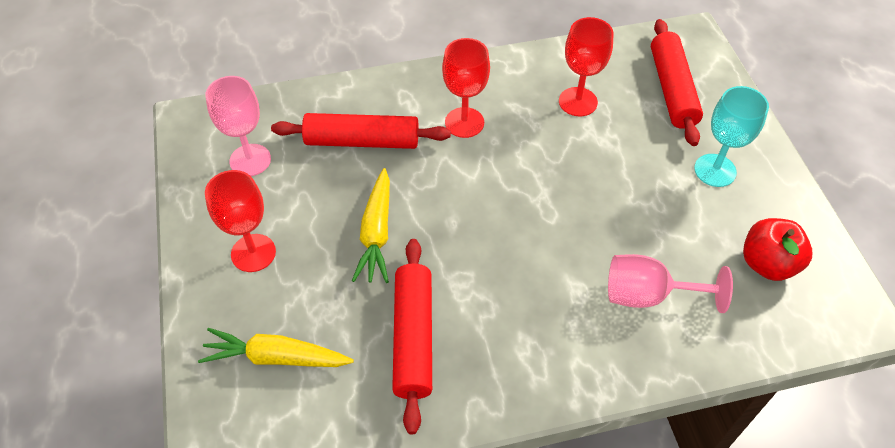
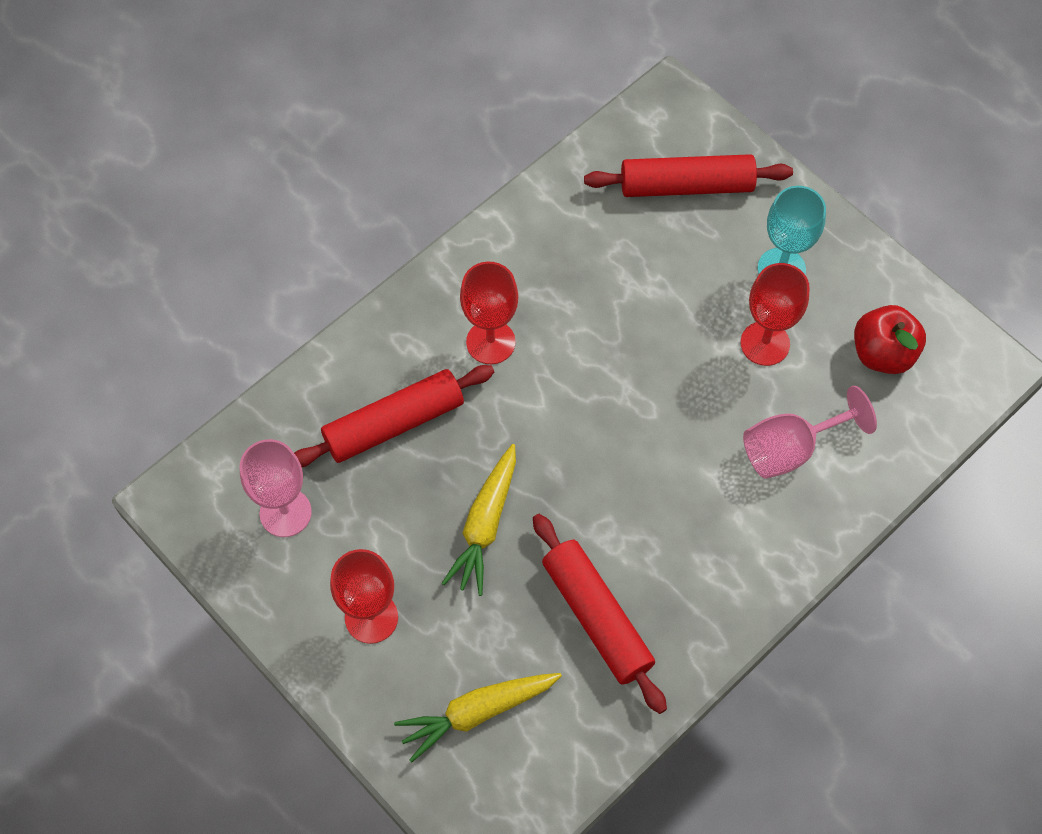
camera: 30 degrees left, 10 degrees up
(376, 233) = (485, 525): yellow carrot -> yellow carrot turned 45 degrees clockwise
(578, 102) = (596, 252): red goblet -> red goblet (765, 343)
(672, 89) = (686, 186): red rolling pin -> red rolling pin turned 60 degrees counterclockwise

